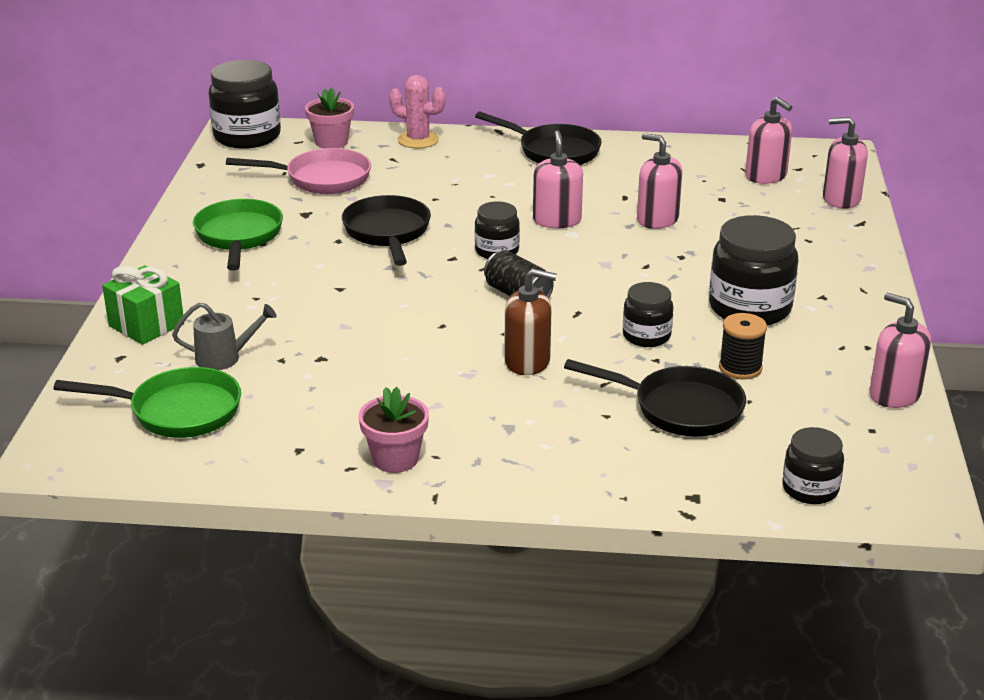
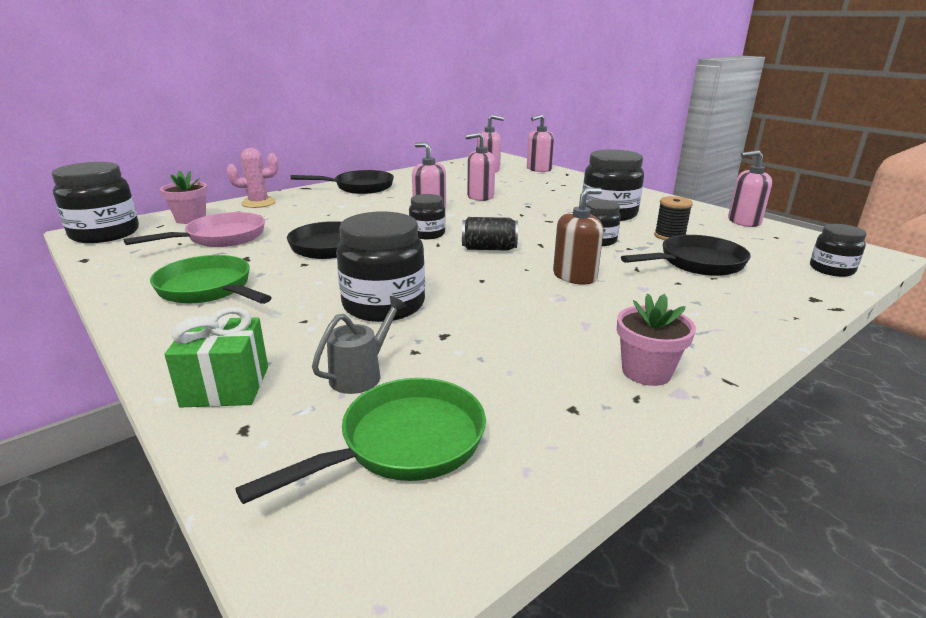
camera: 45 degrees left, 5 degrees down
(327, 311) = (384, 305): none -> black jar

